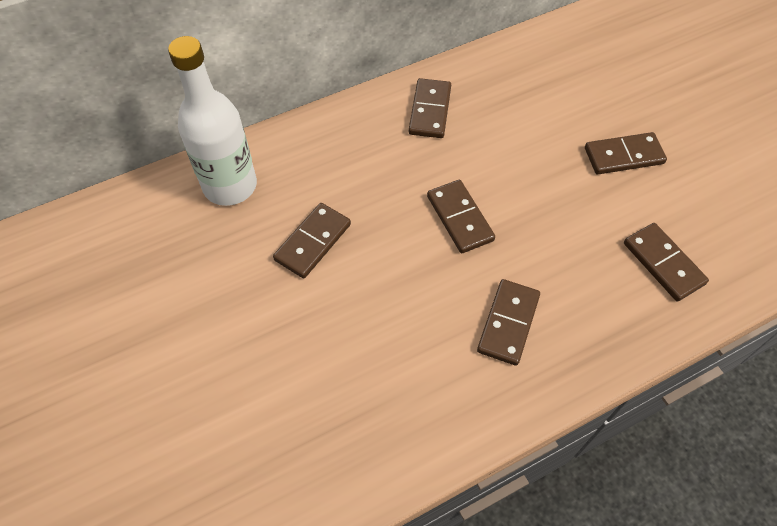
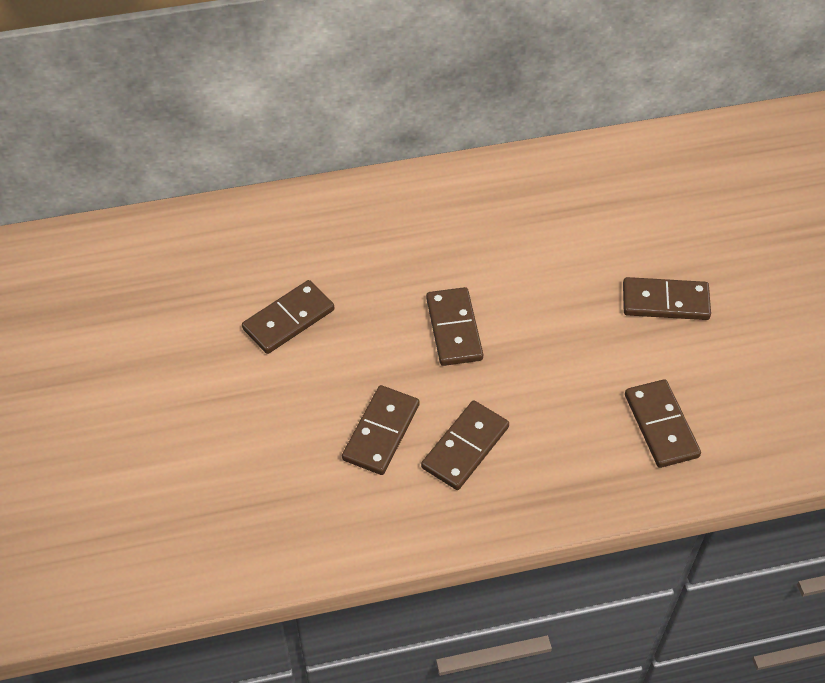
camera: 15 degrees right, 5 degrees down
(230, 186) = (221, 242): white bottle -> none
(430, 110) = (464, 206): brown domino -> brown domino (381, 432)

